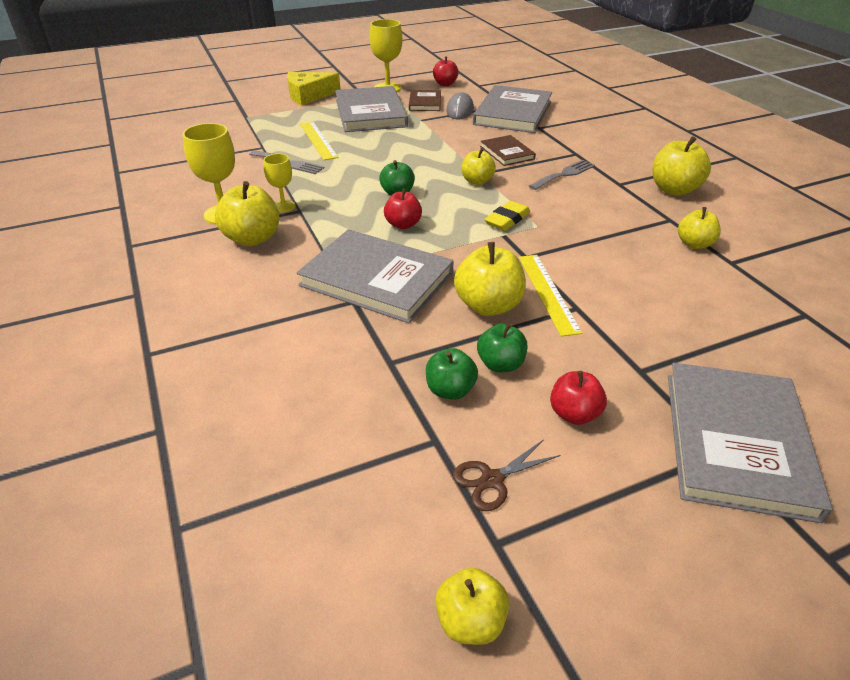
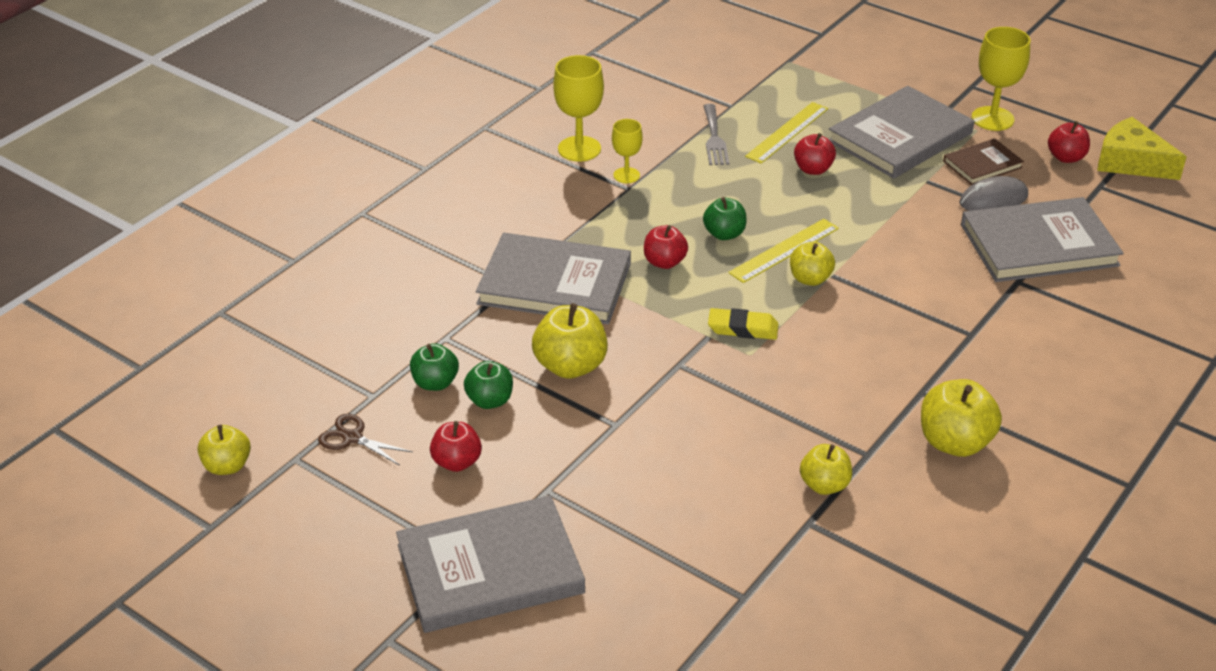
camera: 60 degrees right, 0 degrees up
(252, 238) = (555, 184): yellow apple -> none
(308, 96) = (894, 74): yellow cheese -> yellow cheese (1131, 162)
(367, 145) = (813, 169): none -> red apple
(376, 279) = (554, 284): grey book -> grey book turned 75 degrees counterclockwise
(507, 153) = (909, 277): brown book -> none
(548, 293) = (625, 398): yellow ruler -> yellow ruler (784, 250)
(564, 174) = (899, 340): grey fork -> none

